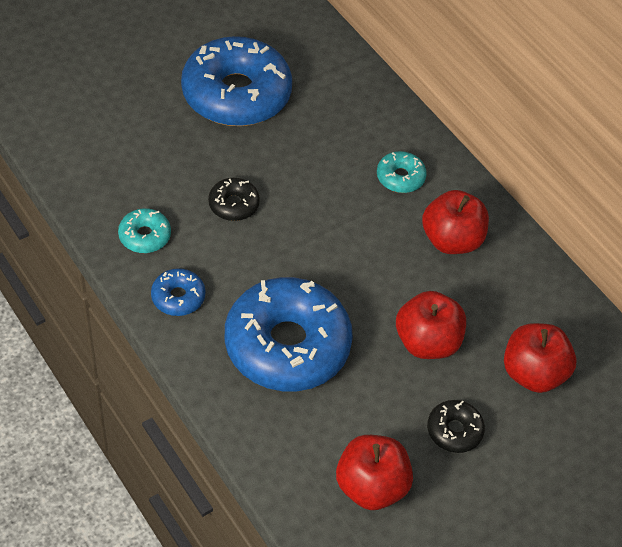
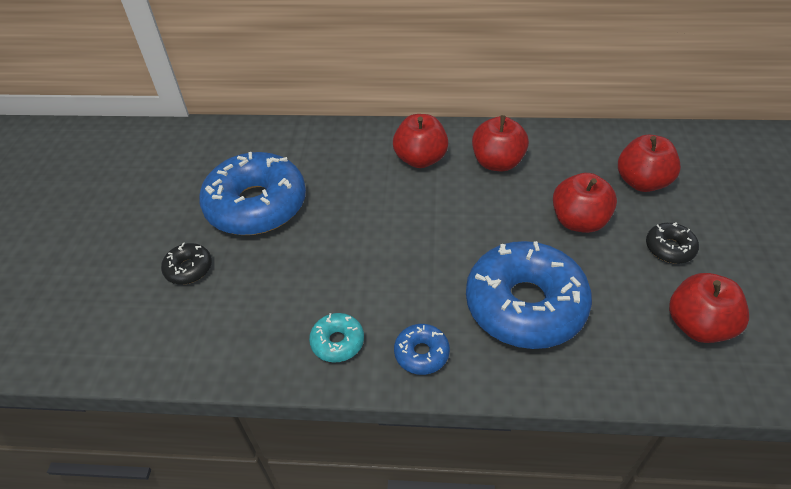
camera: 45 degrees left, 5 degrees down
(233, 204) = (359, 264): black donut -> black donut (189, 268)
(400, 177) = (420, 159): turquoise donut -> red apple

